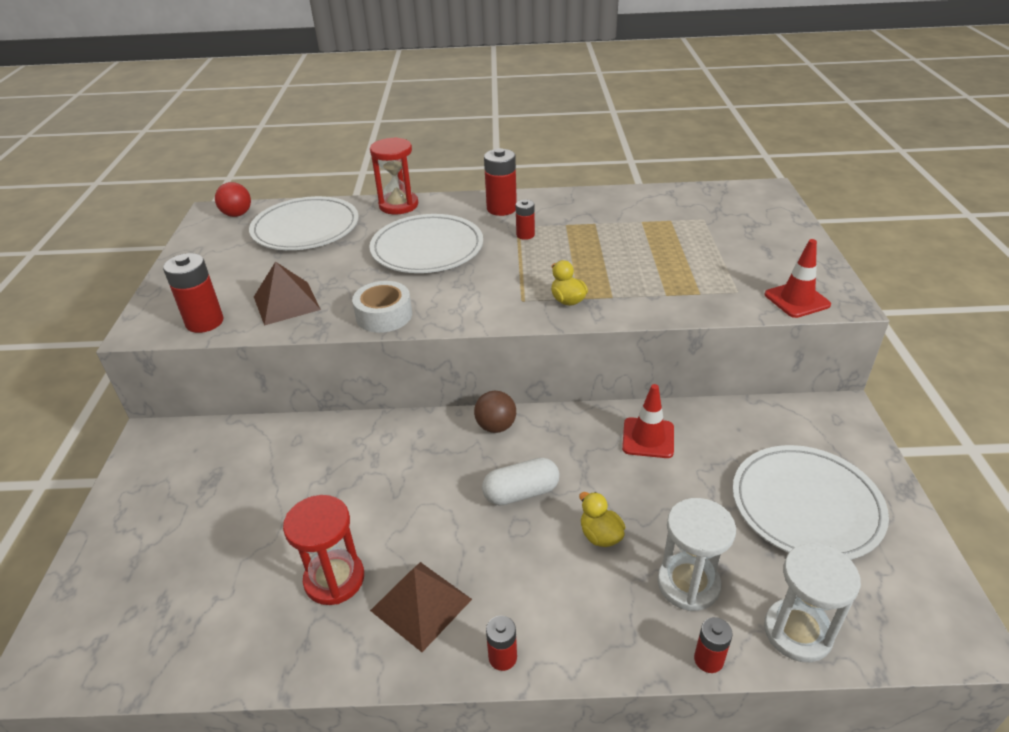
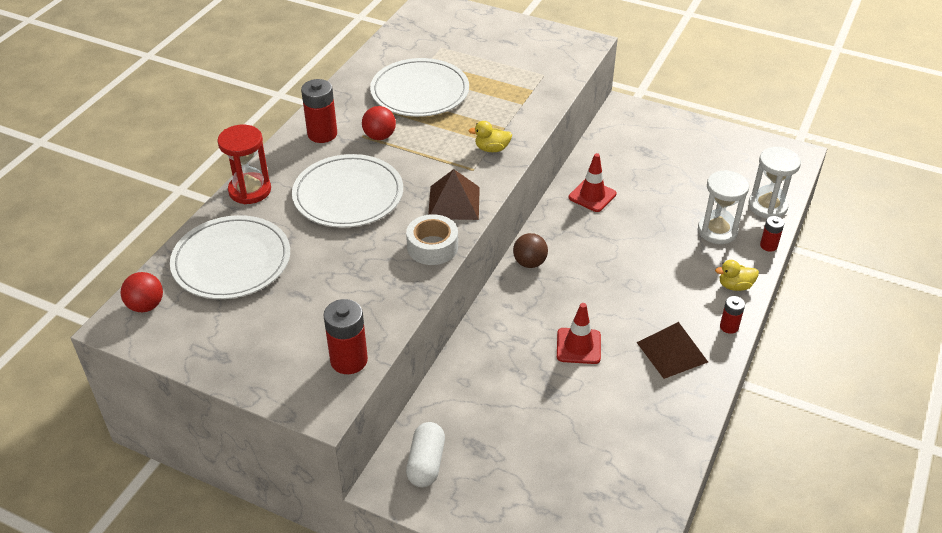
camera: 65 degrees left, 5 degrees up
(286, 303) = (362, 300): brown pyramid -> brown pyramid (454, 202)
(334, 579) = (627, 391): red hourglass -> none
(521, 493) = (604, 273): white capsule -> white capsule (426, 463)
(525, 235) = (379, 136): red battery -> red ball
(600, 535) = (662, 251): yellow duck -> yellow duck (735, 286)
(797, 300) = (572, 57): red traffic cone -> red traffic cone (578, 346)
(806, 505) = (687, 160): white plate -> white plate (420, 92)

